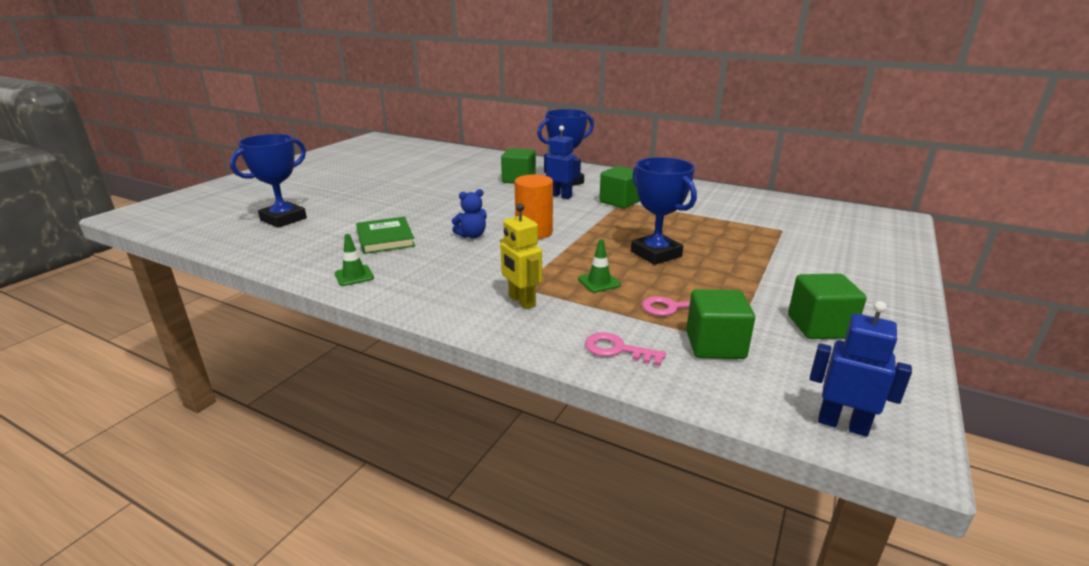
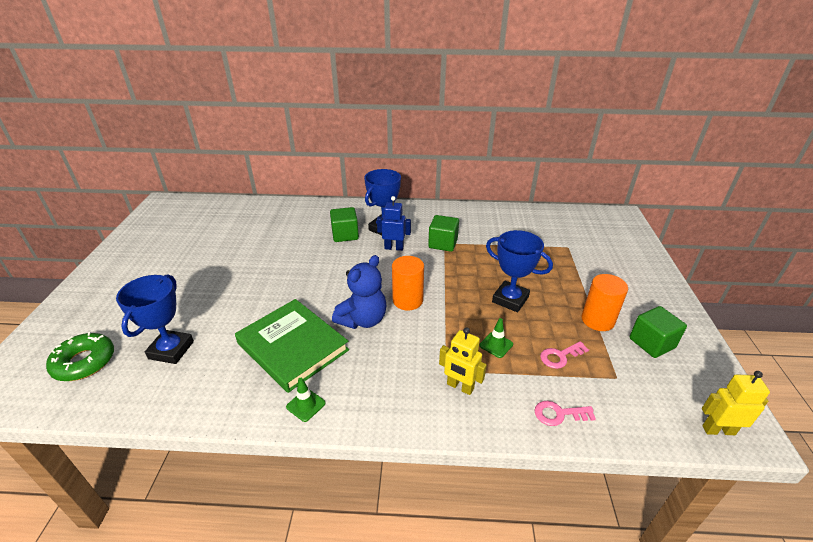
camera: 25 degrees left, 10 degrees up
(214, 212) = (84, 362): none -> green donut
(385, 238) = (292, 346): green book -> green book, size x1.65
(472, 236) = (363, 320): blue teddy bear -> blue teddy bear, size x1.78
(715, 345) = (610, 385): green cube -> none
(758, 292) = (597, 320): none -> orange cylinder
(842, 424) = (718, 430): blue robot -> yellow robot

